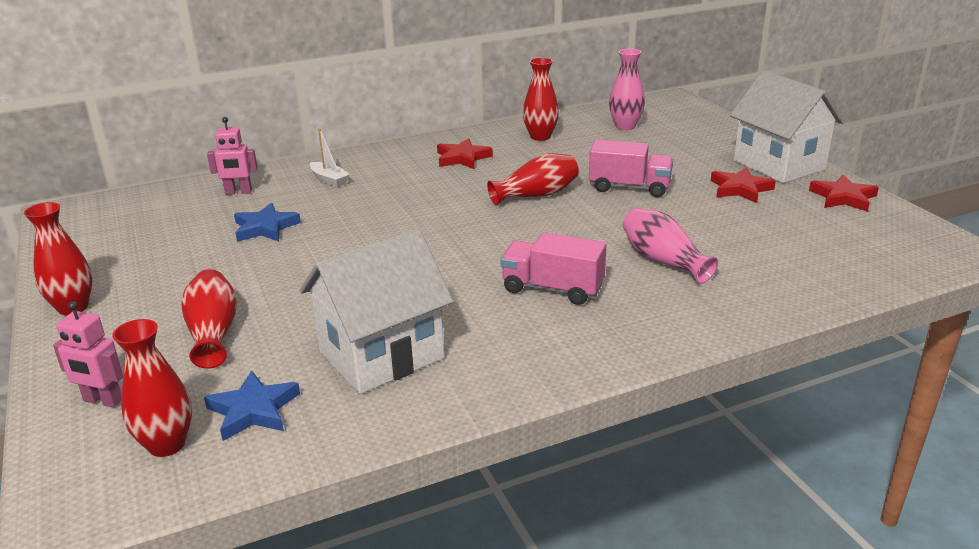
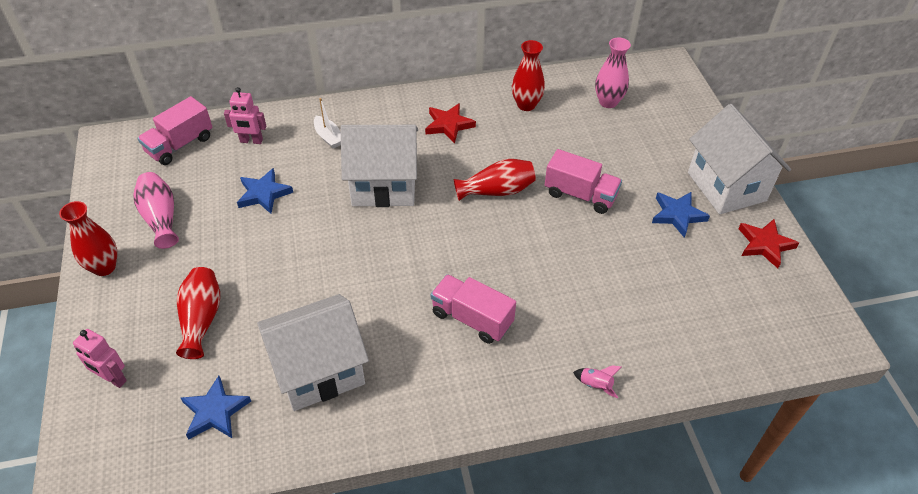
camera: 10 degrees right, 20 degrees up
(152, 204) = (180, 145): none -> pink truck
(167, 444) = (150, 434): red vase -> none
(407, 206) = (384, 186): none -> white house
(663, 261) = (574, 301): pink vase -> pink vase (161, 218)
(723, 320) = (595, 385): none -> pink rocket
(740, 189) = (677, 215): red star -> blue star

